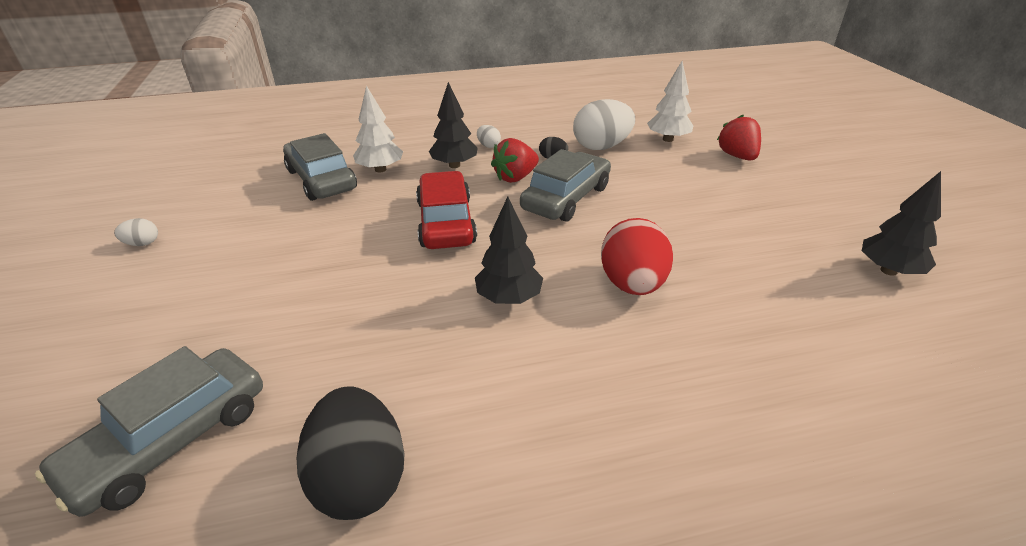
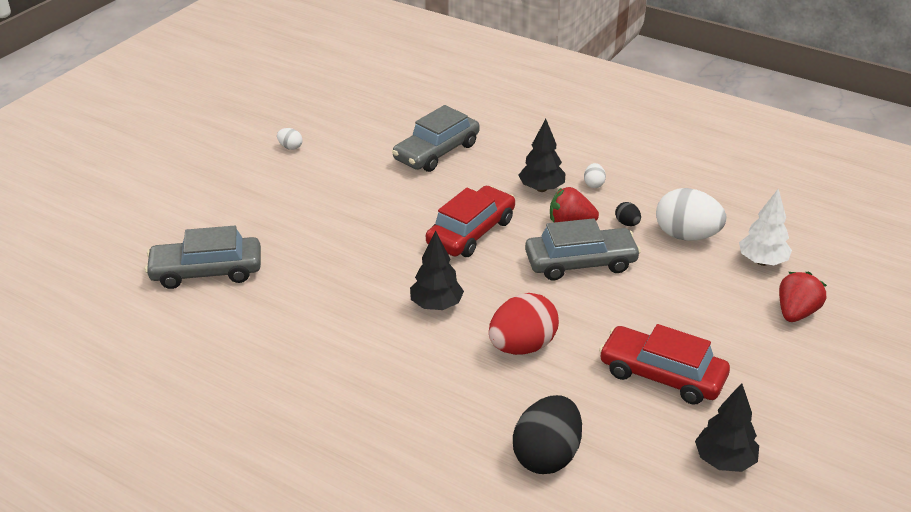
camera: 45 degrees right, 0 degrees up
(321, 180) = (436, 152): grey car -> grey car turned 150 degrees counterclockwise
(359, 479) = (257, 340): black egg -> black egg (546, 456)
(380, 169) = (485, 164): white tree -> none
(750, 239) = (662, 375): none -> red car

